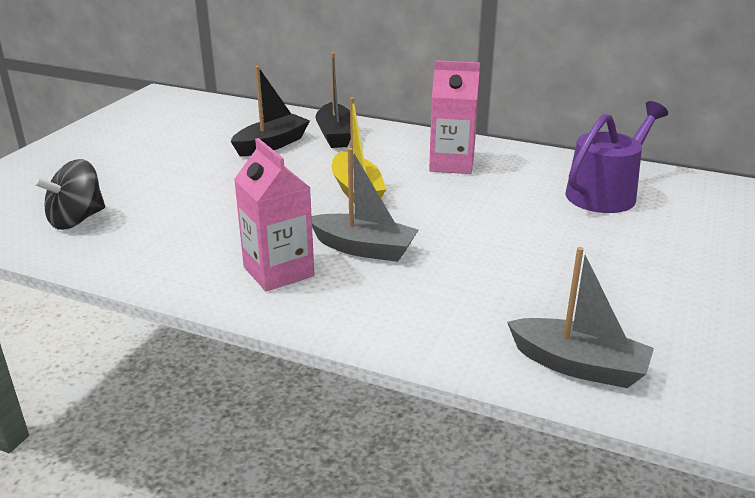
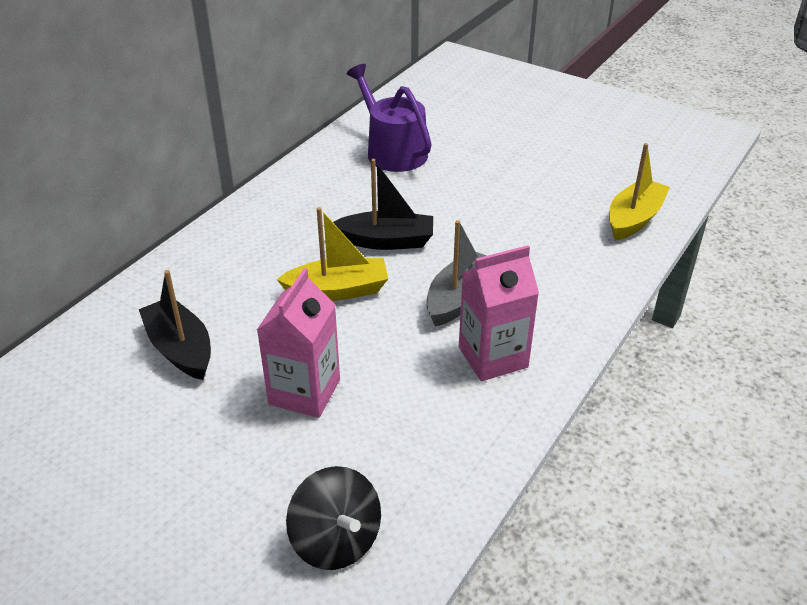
camera: 80 degrees left, 10 degrees up
(336, 135) = (180, 292): black boat -> black boat (386, 241)
(451, 164) = (300, 220): pink carton -> pink carton (304, 392)
(578, 365) = (634, 219): grey boat -> yellow boat

